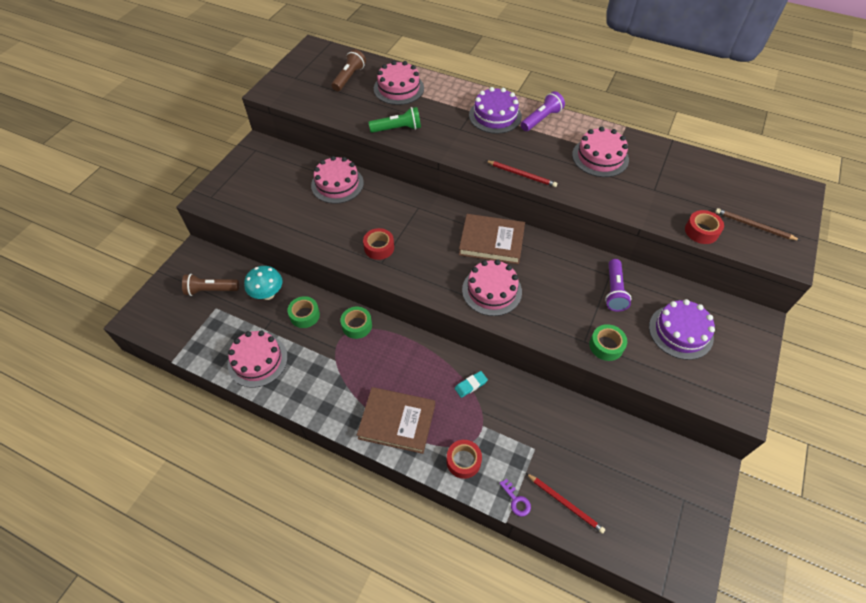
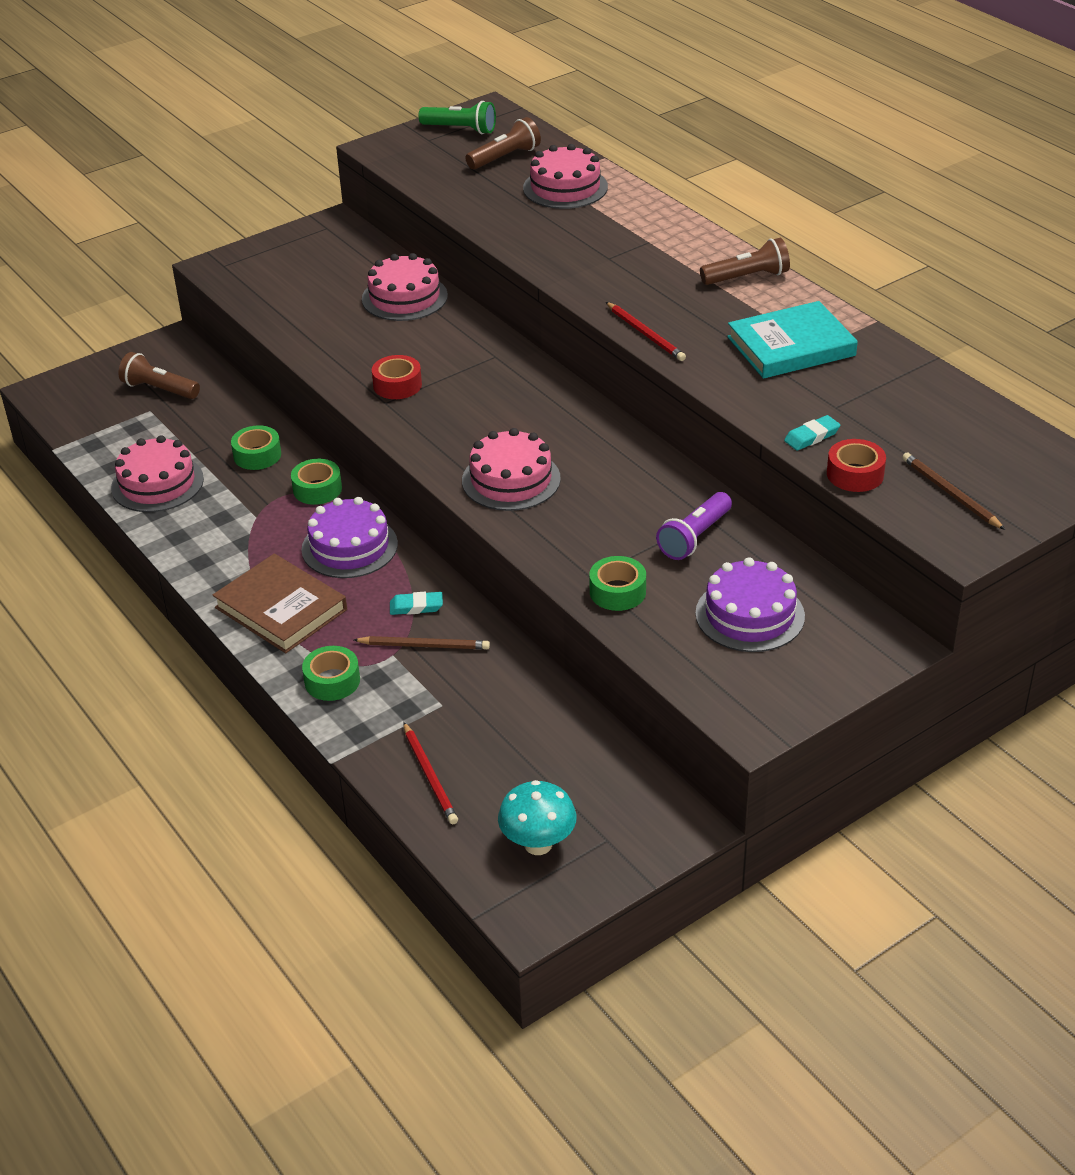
camera: 30 degrees right, 15 degrees down
(268, 294) = (228, 417): turquoise mushroom -> turquoise mushroom (538, 844)
(397, 129) = (517, 234): green flashlight -> green flashlight (460, 129)
(463, 461) = (332, 681): red tape -> green tape
(491, 241) = (565, 426): brown book -> none
(495, 116) = (678, 255): purple cake -> purple cake (349, 547)
(495, 411) = (424, 645): none -> brown pencil
(516, 500) = (366, 747): purple key -> none
(541, 119) = (747, 277): purple flashlight -> brown flashlight
(600, 157) = (791, 346): pink cake -> turquoise book
(660, 214) = (812, 436): none -> turquoise eraser

